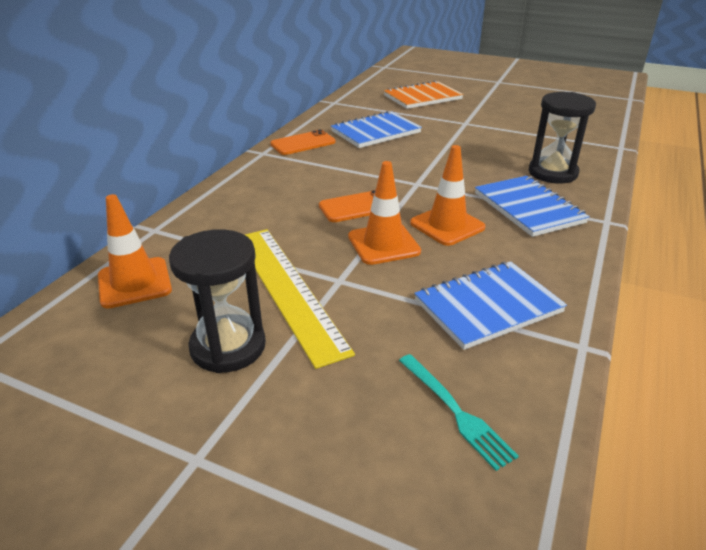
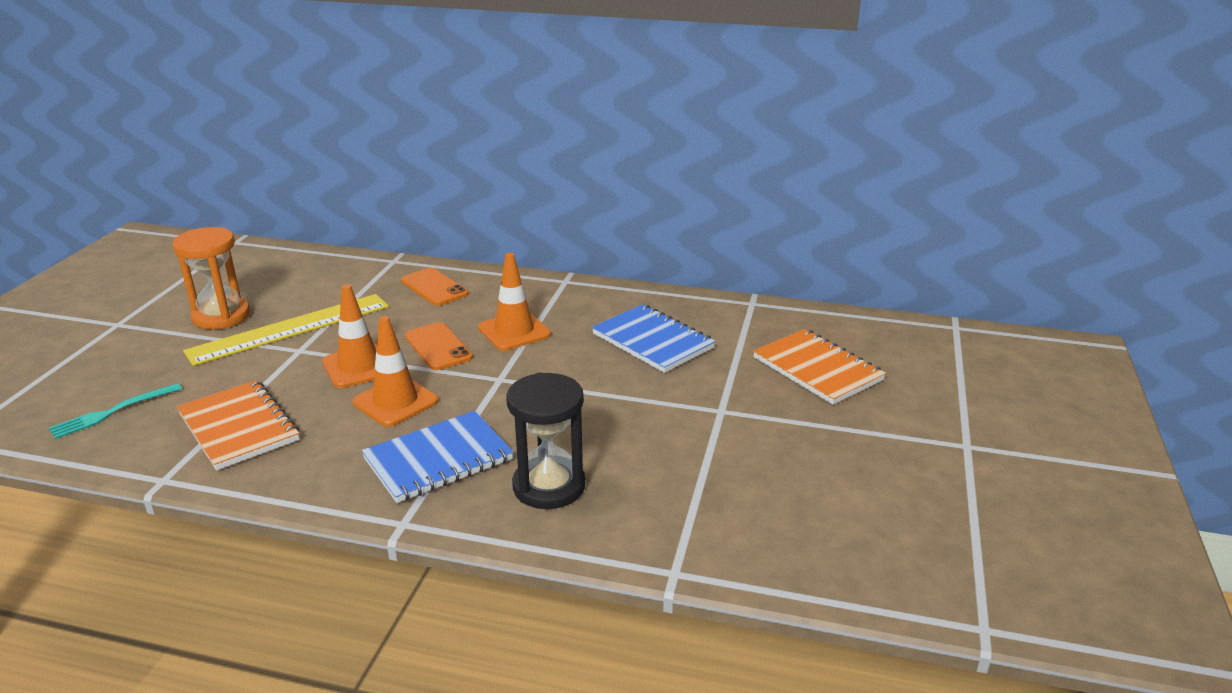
camera: 80 degrees right, 5 degrees down
(134, 283) = (312, 269): orange traffic cone -> orange traffic cone (514, 331)
(228, 347) = (221, 316): black hourglass -> orange hourglass
(303, 143) = (599, 299): orange phone -> orange phone (434, 287)
(487, 306) = (239, 427): blue notebook -> orange notebook

